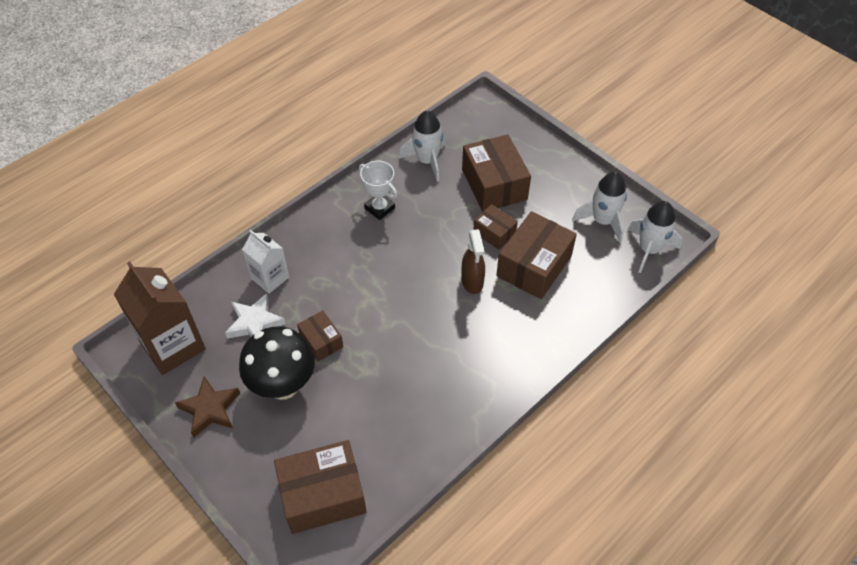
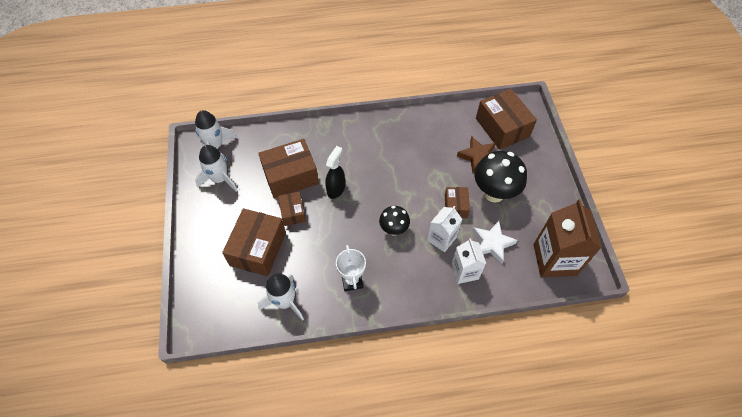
camera: 145 degrees left, 5 degrees up
(210, 409) = (545, 204): brown star -> brown star (478, 157)
(315, 296) = (441, 239): none -> white carton
(323, 495) = (502, 127): brown box -> brown box turned 45 degrees clockwise
(374, 276) = (394, 229): none -> black mushroom
(472, 282) = (336, 189): brown spray bottle -> black spray bottle

